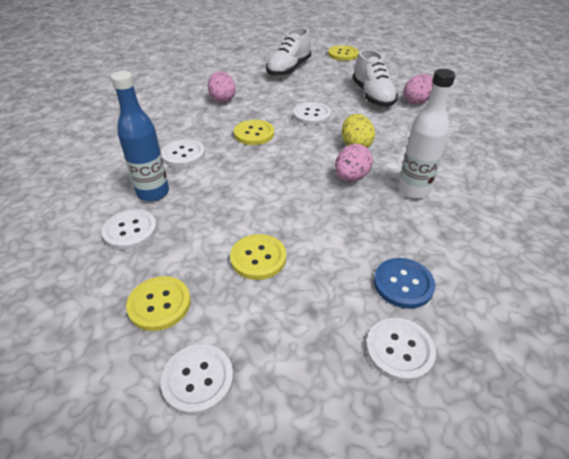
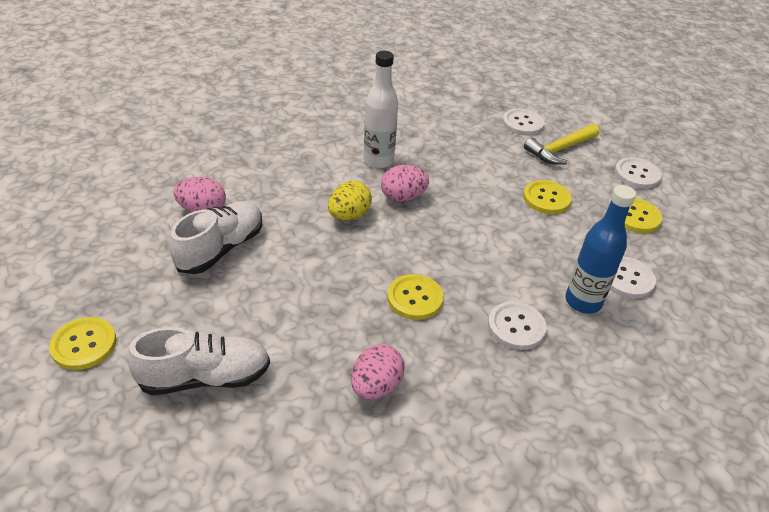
camera: 135 degrees left, 0 degrees up
(311, 115) = (323, 276): white button -> none
(314, 340) = (560, 150): none -> yellow hammer
(403, 284) = (479, 136): blue button -> none

